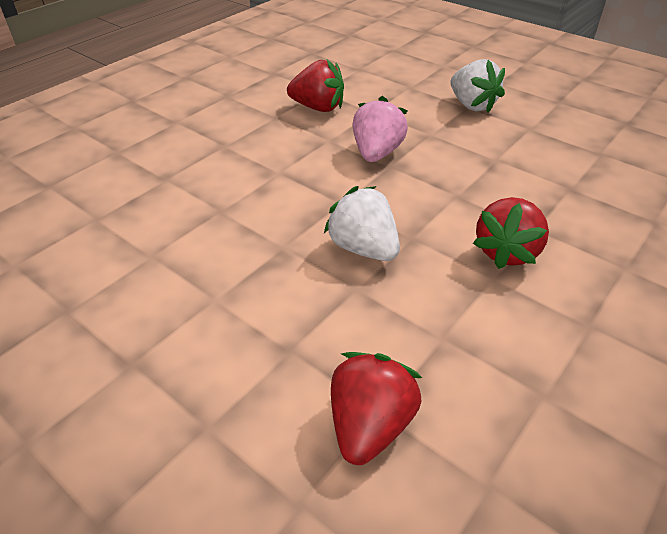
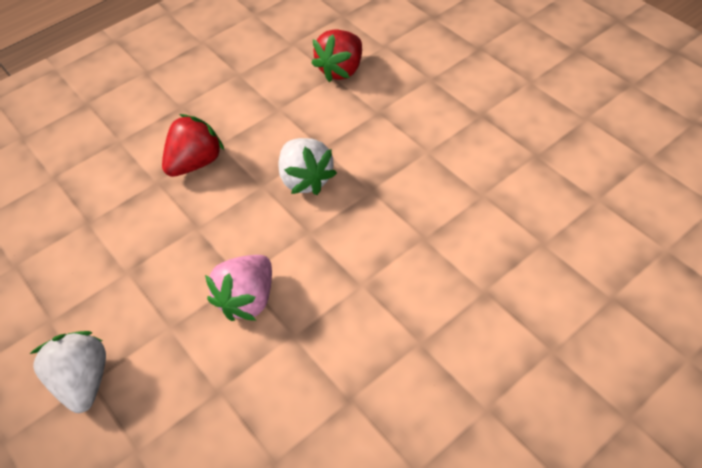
camera: 165 degrees left, 10 degrees up
(318, 108) = (288, 410): red strawberry -> none

